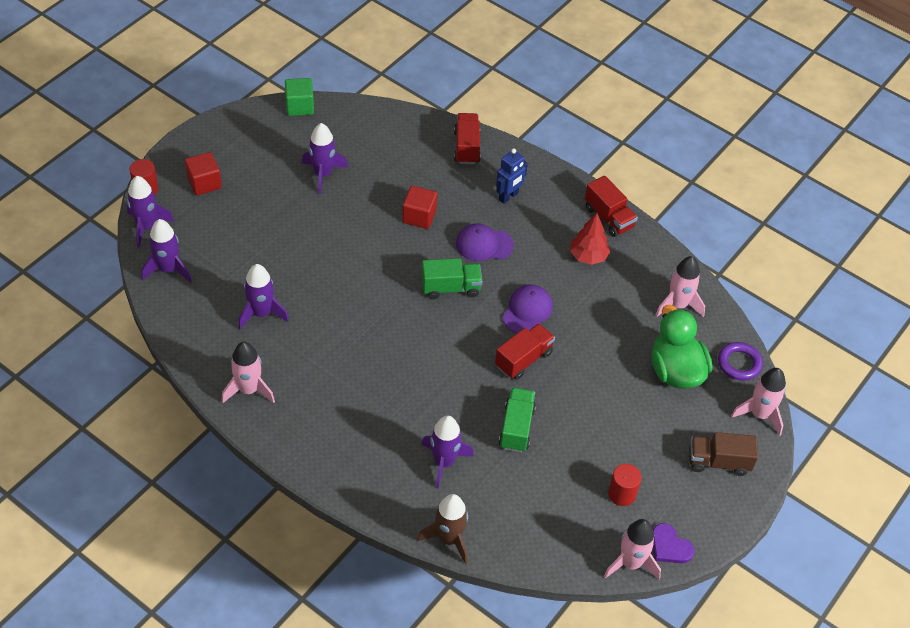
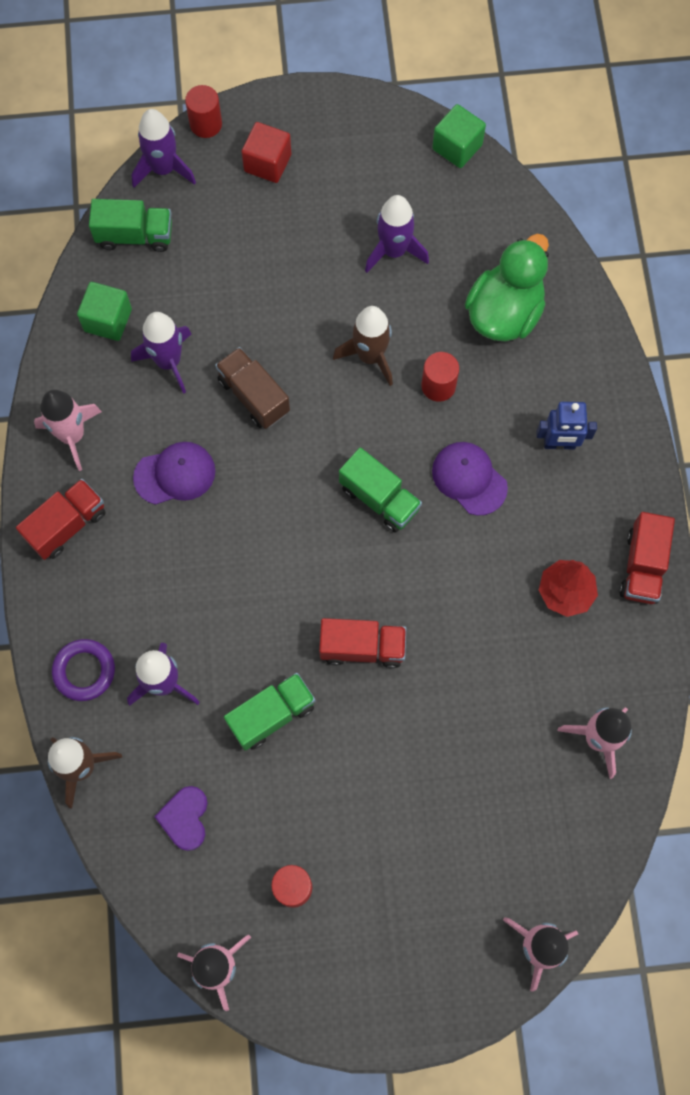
camera: 50 degrees right, 20 degrees up
(168, 269) = (135, 236): purple rocket -> green truck
(202, 320) = (108, 320): none -> green cube
(368, 229) = (370, 356): none -> brown rocket
(419, 216) = (438, 386): red cube -> red cylinder
(466, 147) = (581, 345): red truck -> red truck (67, 525)
(527, 311) = (428, 596): purple cap -> purple cap (175, 474)
(669, 546) = (275, 989): purple heart -> purple heart (185, 818)
(675, 371) = (505, 810): green duck -> green duck (504, 313)
(718, 462) = (430, 953): brown truck -> brown truck (254, 396)
(739, 363) = (584, 869): purple ring -> purple ring (84, 671)

